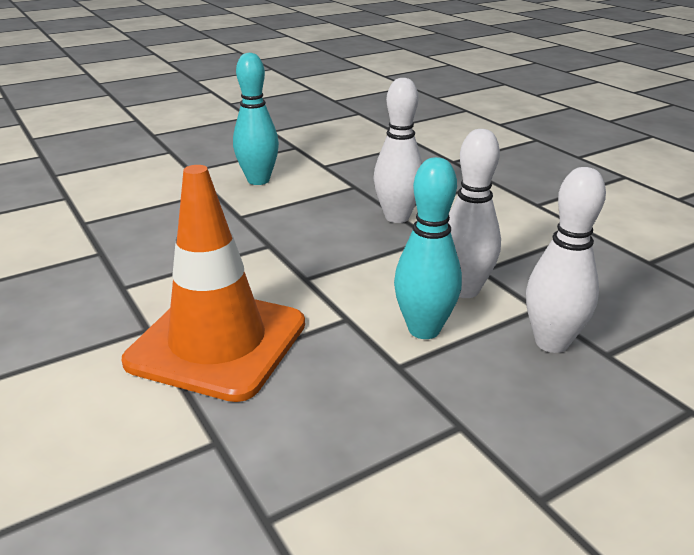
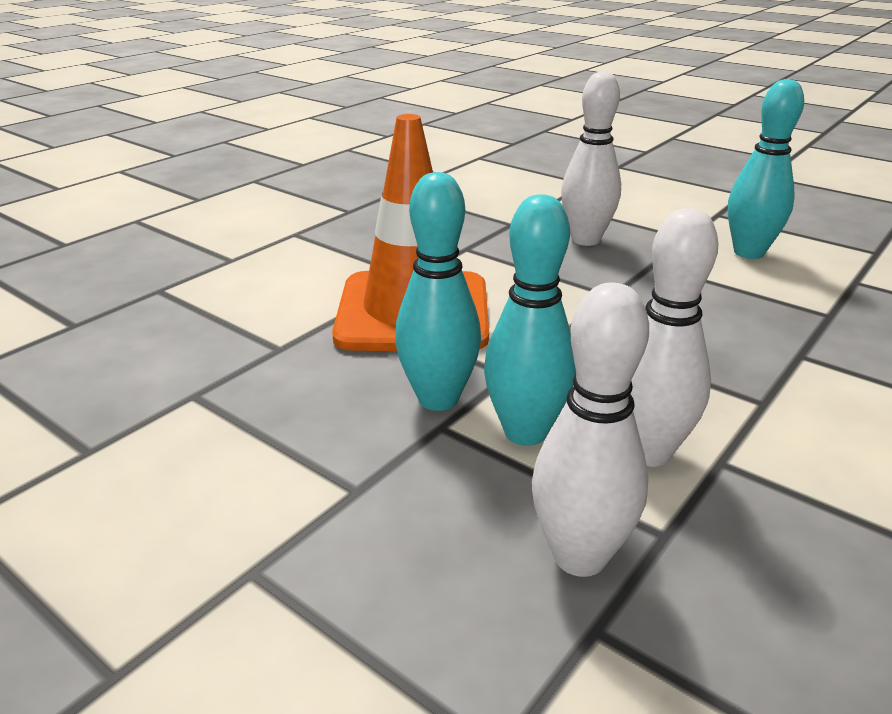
camera: 70 degrees right, 0 degrees up
(363, 359) = (438, 399): none -> turquoise bowling pin
(397, 217) = (785, 363): white bowling pin -> white bowling pin (585, 240)

